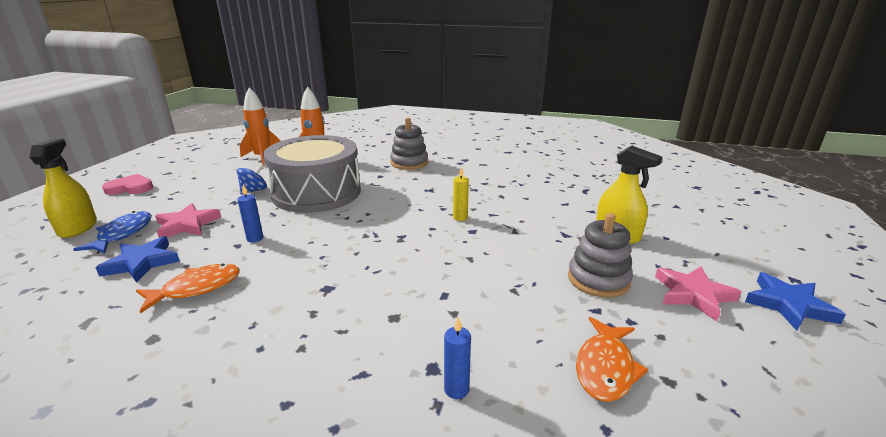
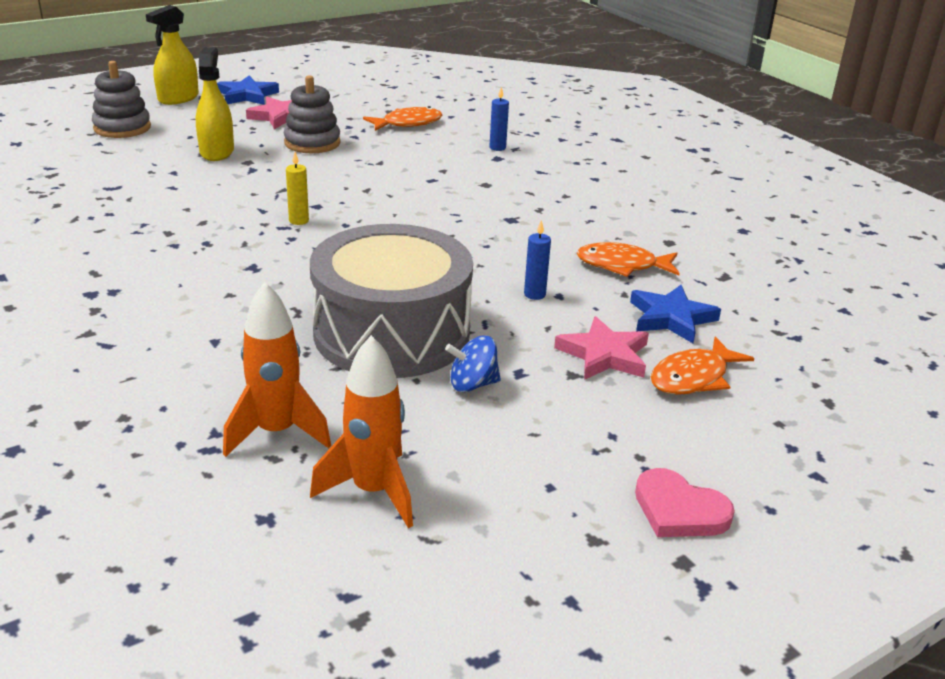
camera: 140 degrees left, 5 degrees up
(78, 228) = (761, 424): yellow spray bottle -> yellow spray bottle (178, 98)
(123, 234) = (693, 377): blue fish -> orange fish
(409, 163) = (173, 329): grey stacking toy -> grey stacking toy (122, 128)

